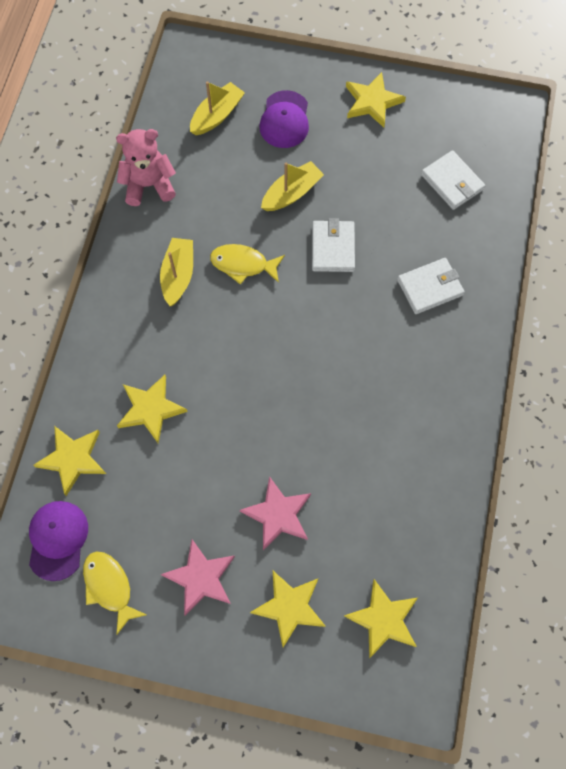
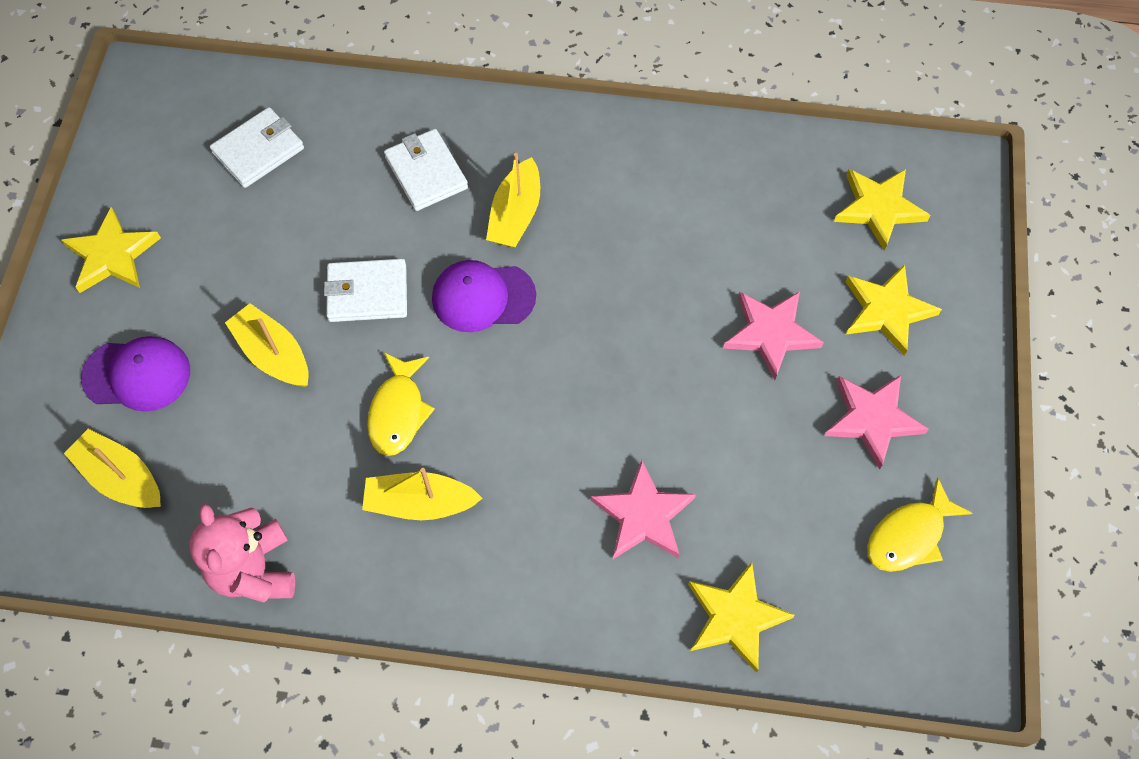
camera: 95 degrees left, 5 degrees down
(57, 540) = (858, 619): purple cap -> purple cap (483, 297)
(151, 409) = (643, 515): yellow star -> pink star
(391, 345) = (515, 214): none -> yellow boat

